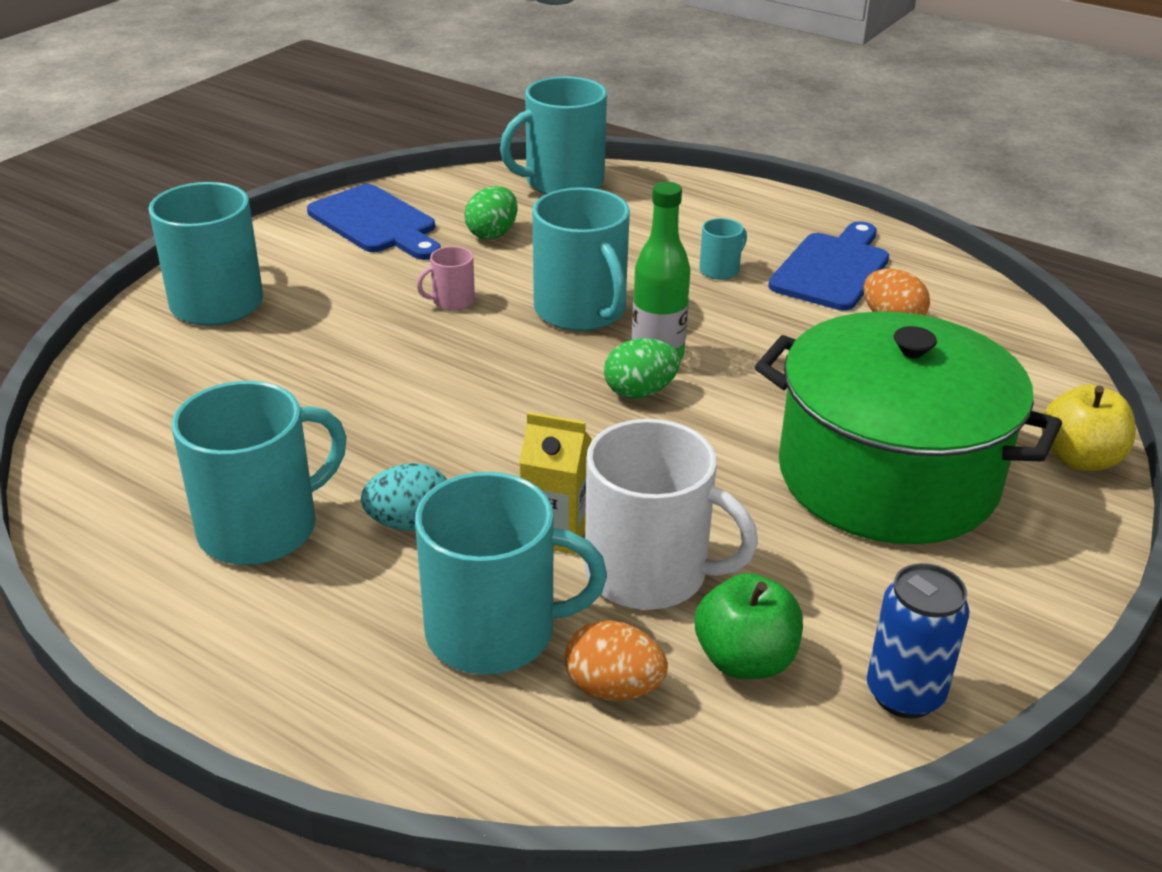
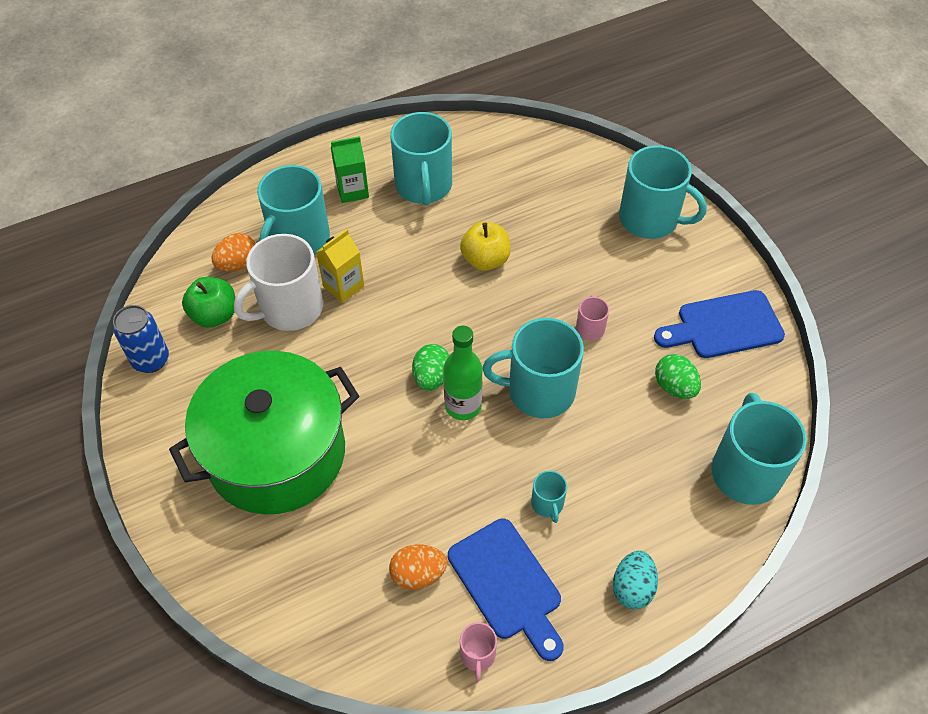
camera: 120 degrees right, 20 degrees up
(323, 613) = (352, 190): none -> green carton
(410, 523) = (389, 236): turquoise egg -> turquoise egg (632, 588)
(918, 265) = (477, 655): none -> pink mug
(1079, 459) = (214, 569): yellow apple -> yellow apple (485, 260)

